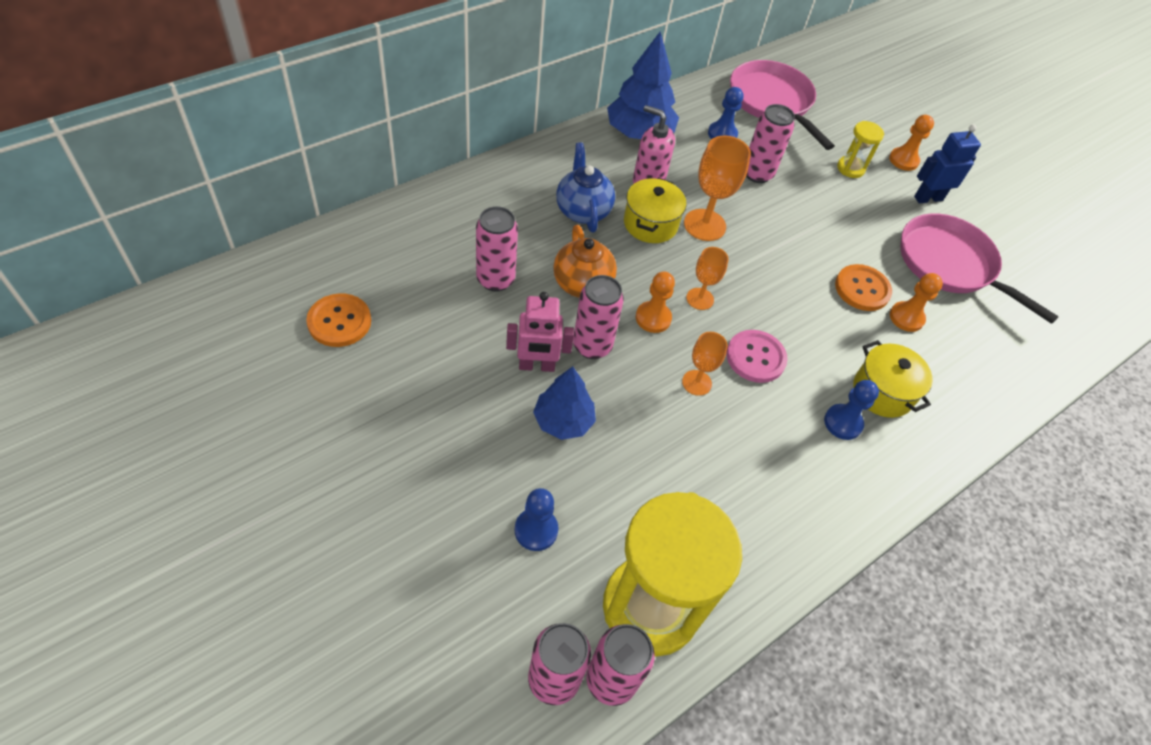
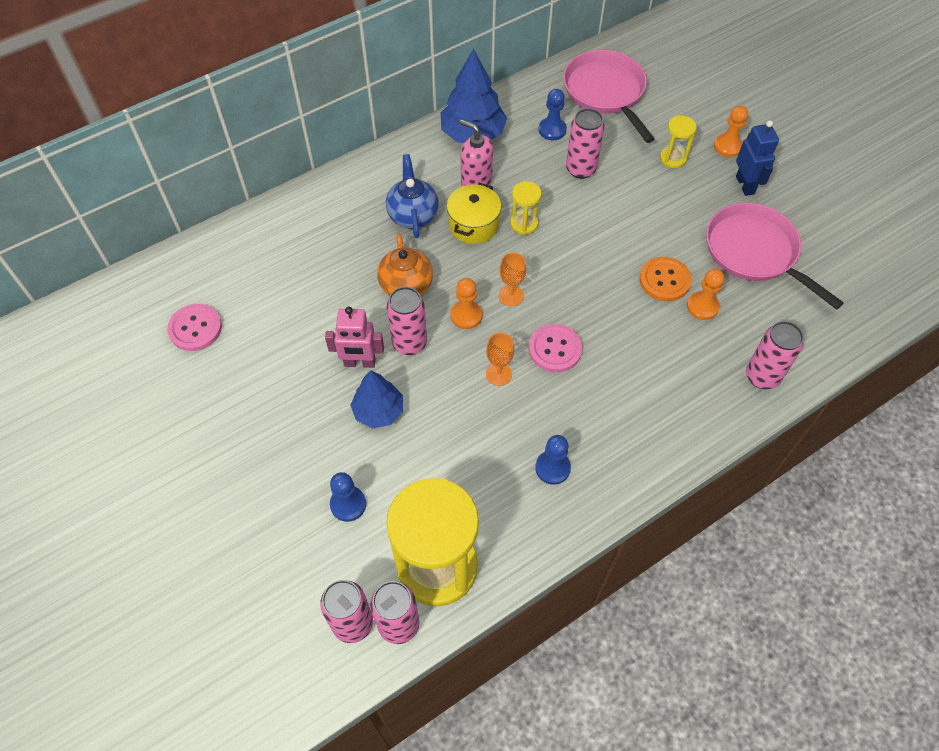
camera: 10 degrees right, 5 degrees up
(339, 322) = (195, 328): orange button -> pink button
(495, 279) = (330, 285): pink can -> pink can (762, 376)
(704, 225) = (524, 223): orange goblet -> yellow hourglass
(843, 423) = (626, 407): blue pawn -> blue pawn (552, 468)
(882, 392) = (667, 378): yellow pot -> none
(928, 198) = (745, 185): blue robot -> blue robot turned 90 degrees clockwise

